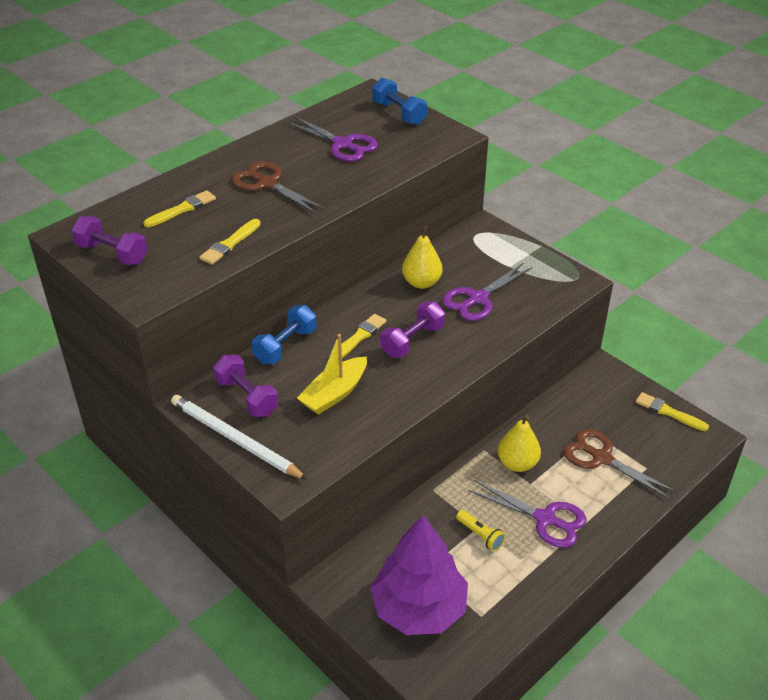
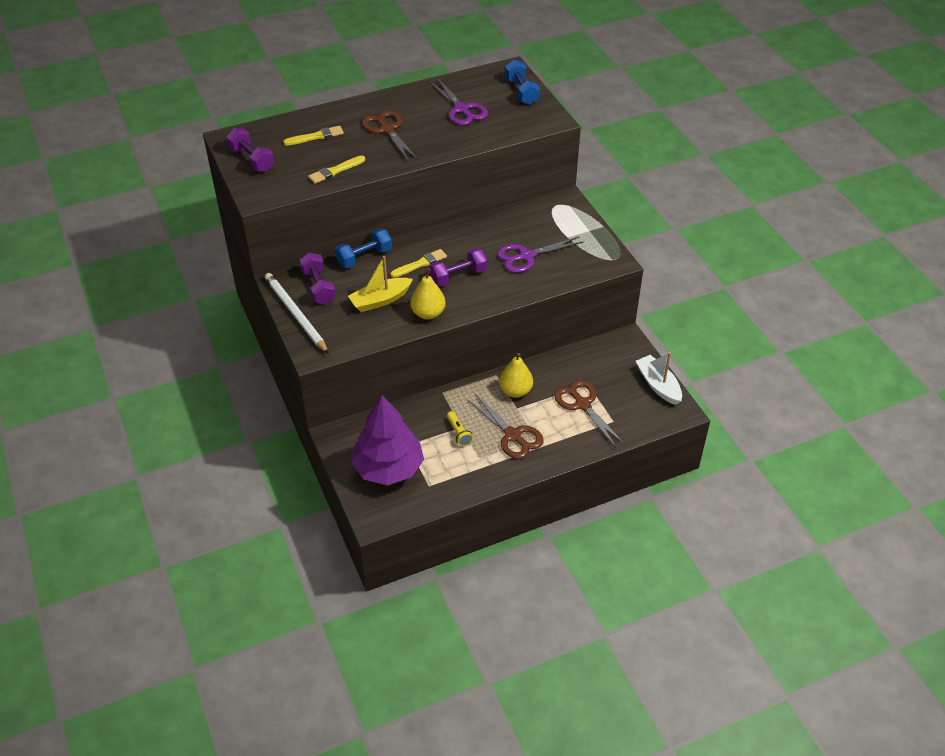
camera: 20 degrees right, 5 degrees up
(421, 283) = (491, 233): yellow pear -> yellow pear (428, 313)
(545, 519) = (512, 435): purple scissors -> brown scissors
(668, 412) = (658, 385): yellow brush -> white boat

